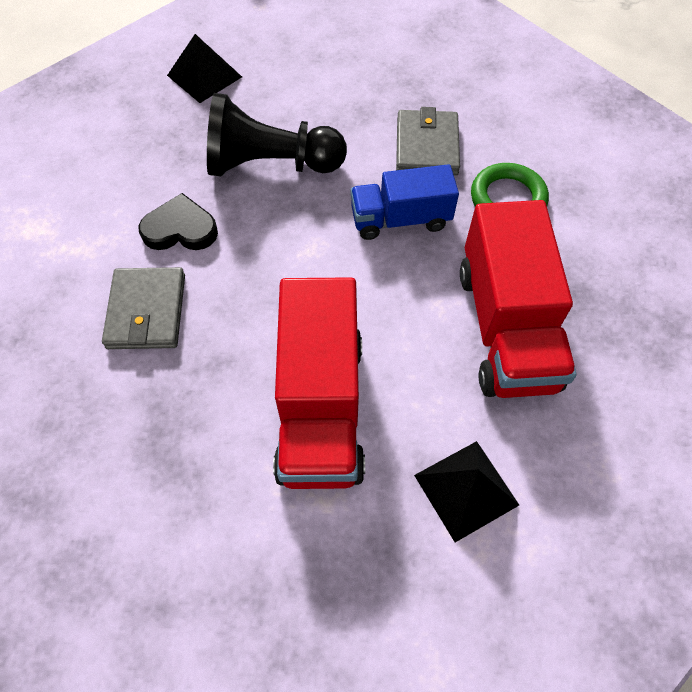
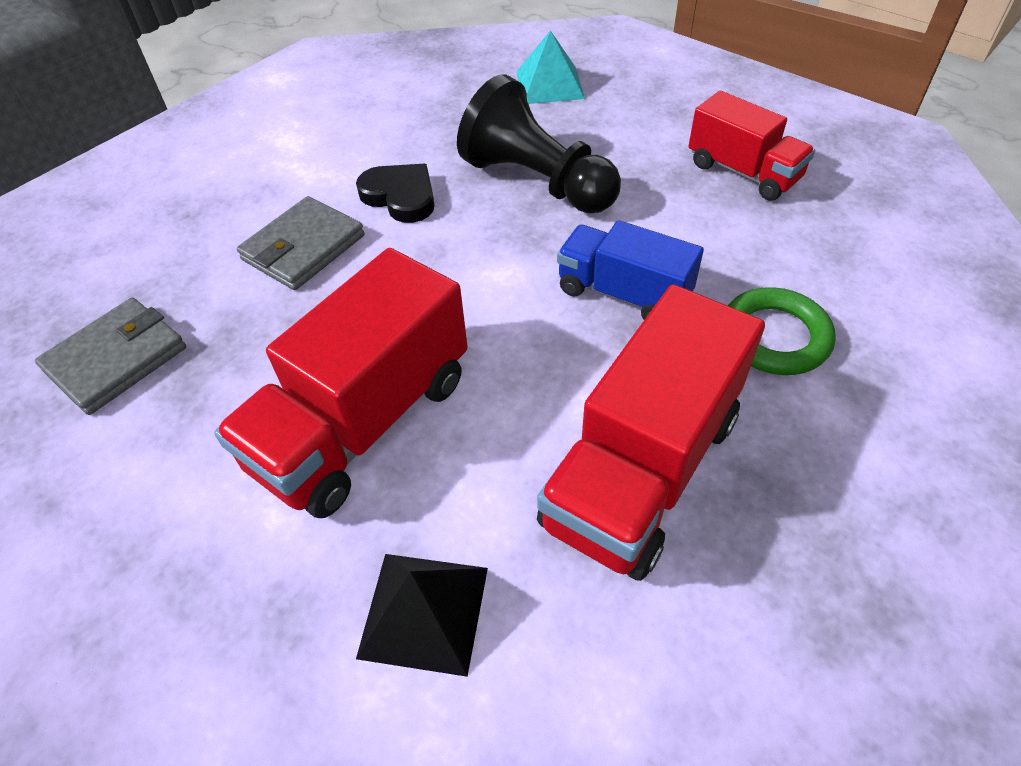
camera: 40 degrees right, 10 degrees down
(204, 76) = (549, 84): black pyramid -> turquoise pyramid
(399, 88) = (743, 172): none -> red truck
(426, 146) = (722, 239): grey wallet -> grey wallet (116, 359)

